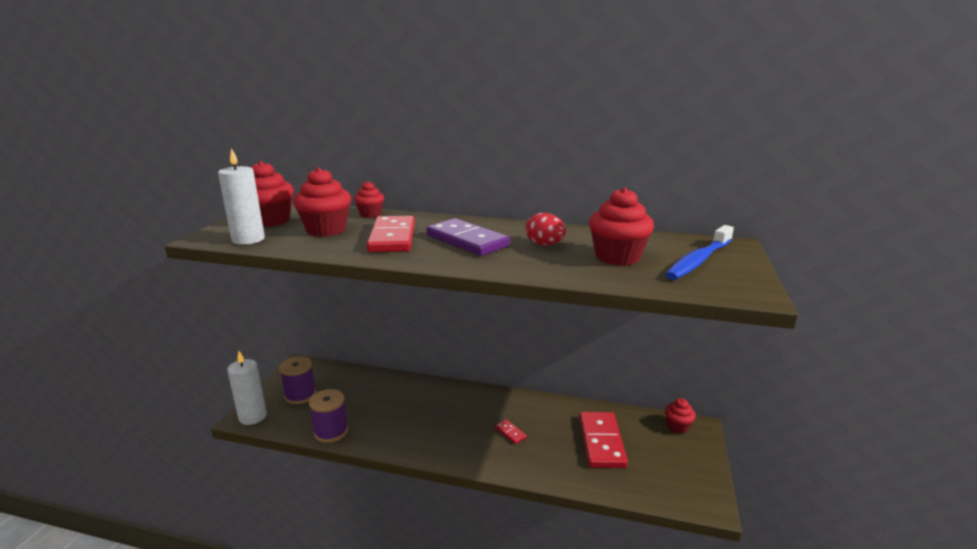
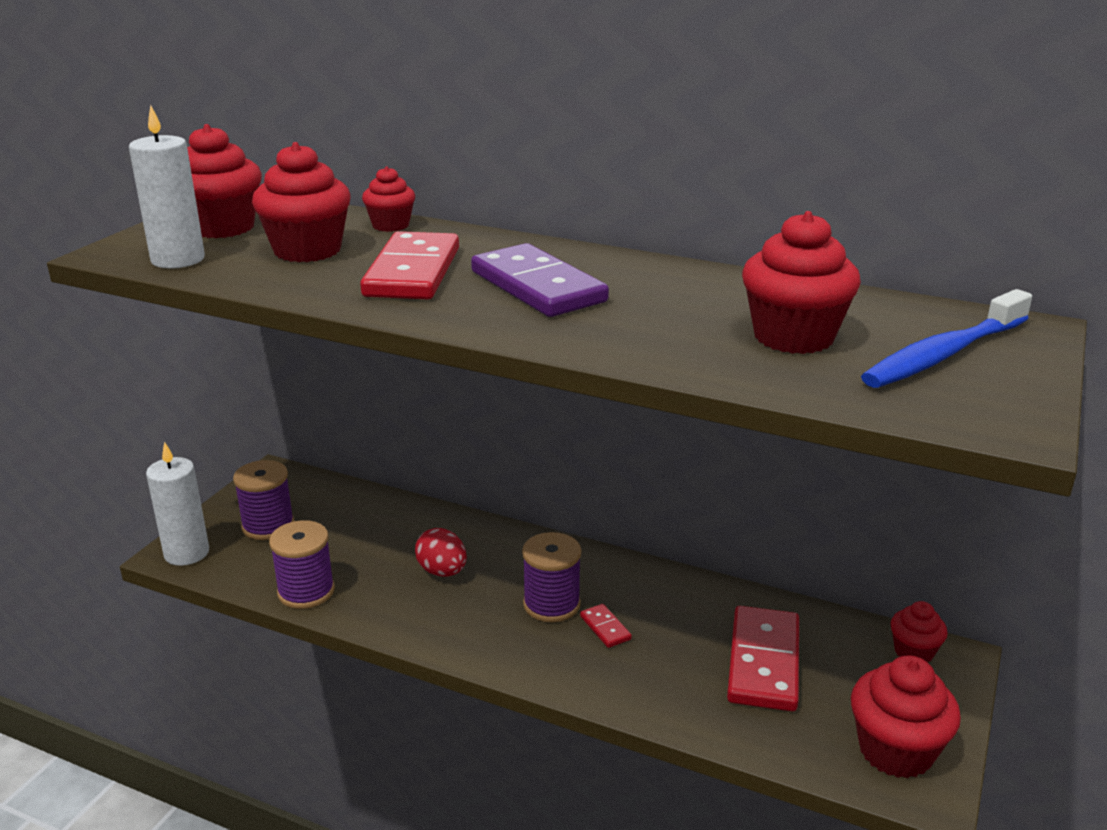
camera: 10 degrees right, 5 degrees up
(477, 423) = (551, 604): none -> purple spool
(544, 244) = (672, 303): red egg -> red egg (442, 571)
(685, 483) = (895, 751): none -> red cupcake

